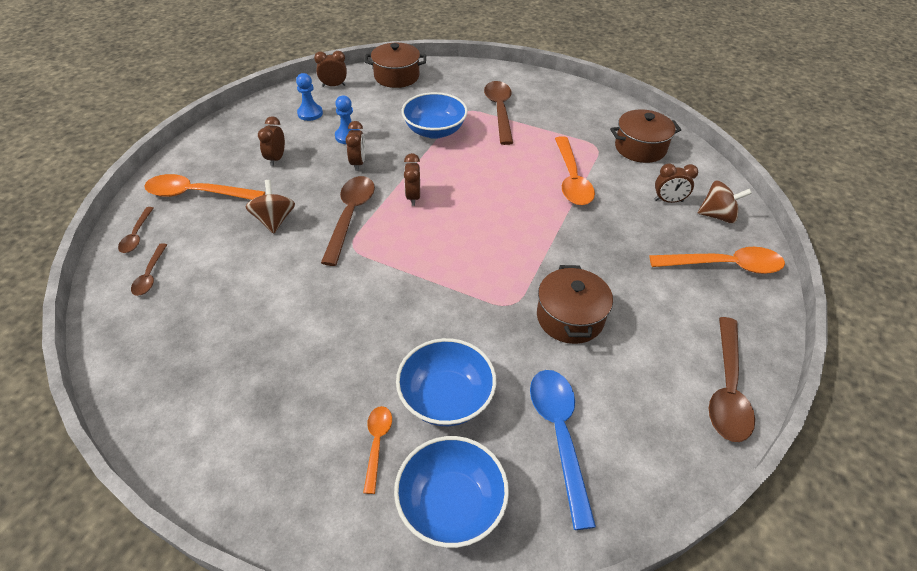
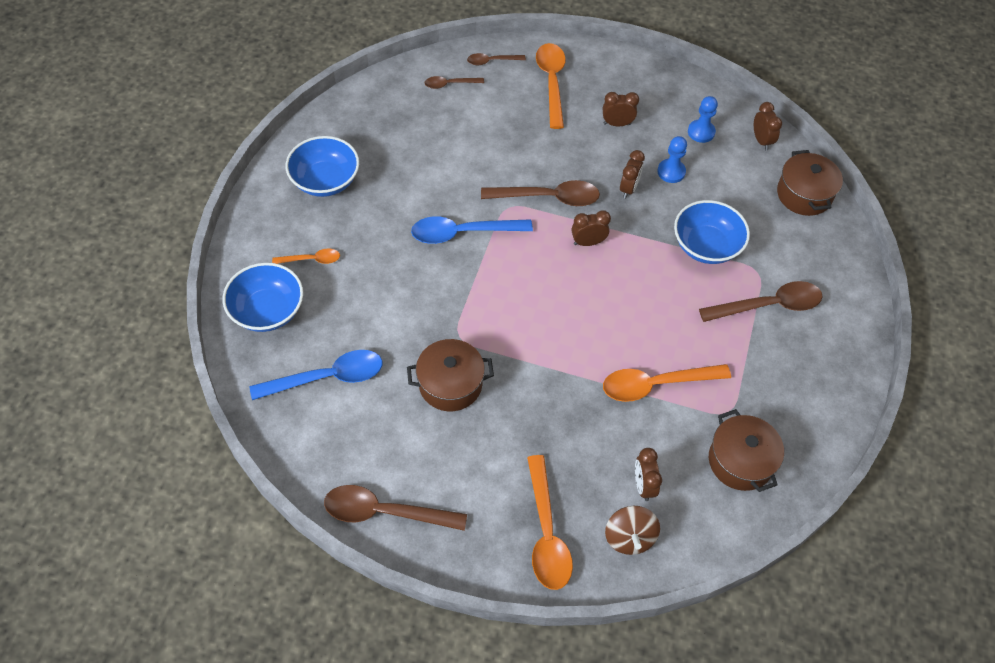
camera: 80 degrees right, 10 degrees up
(274, 220) = (530, 144): brown spinning top -> none
(358, 163) = (628, 189): brown clock -> brown clock turned 60 degrees counterclockwise
(376, 287) = (463, 233): none -> blue spoon
(446, 398) = (354, 298): blue bowl -> blue bowl (325, 181)

